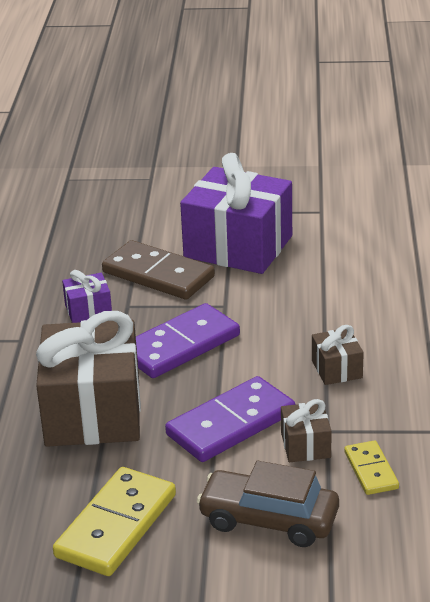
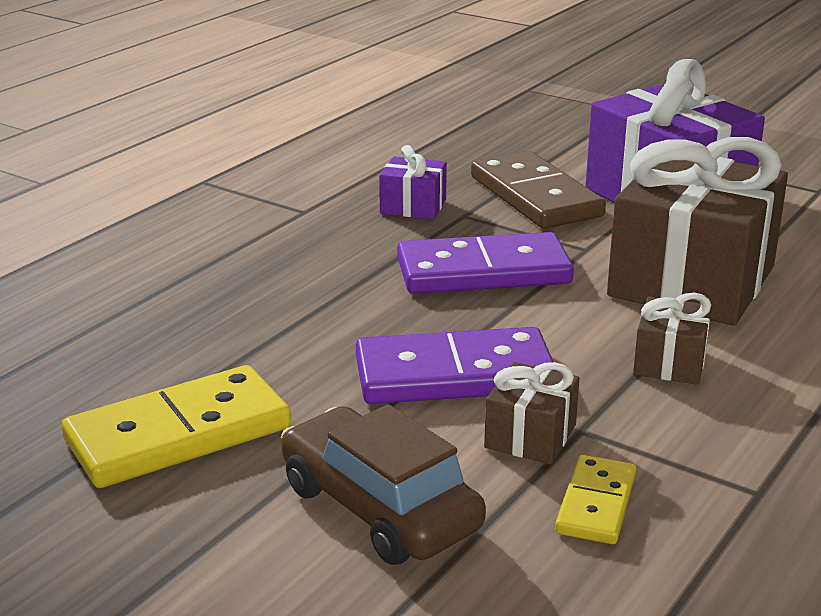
camera: 30 degrees right, 5 degrees down
(93, 412) = (299, 304): brown gift -> brown gift (692, 281)

